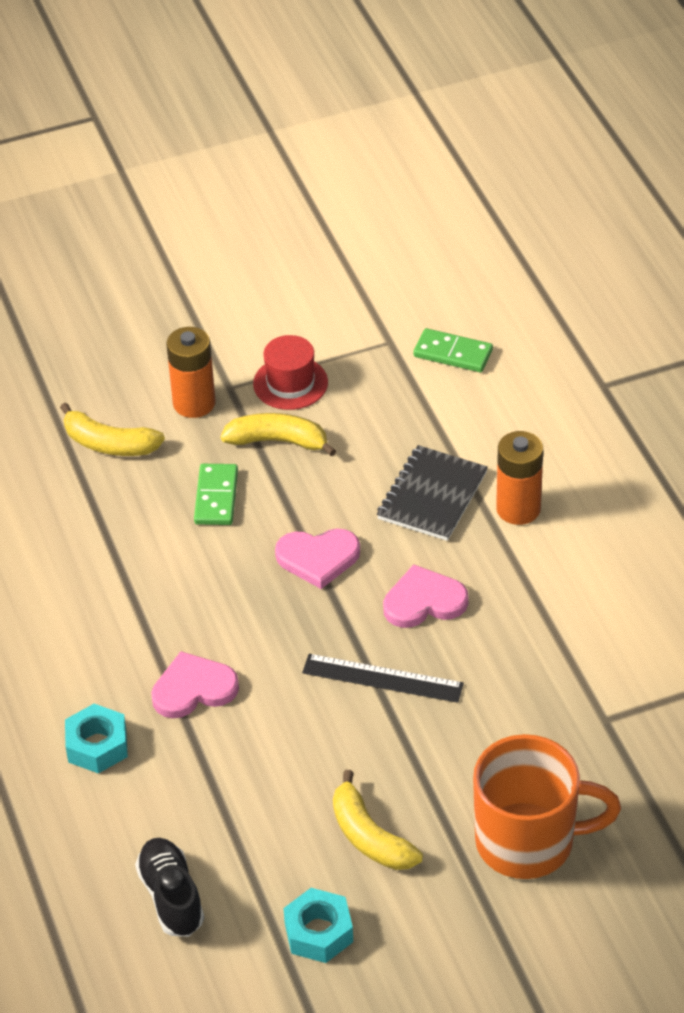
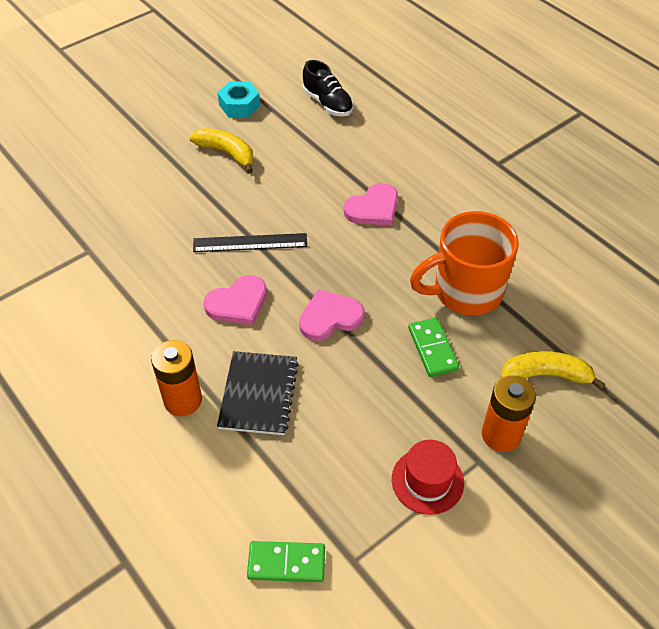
camera: 160 degrees right, 5 degrees up
(97, 746) = (414, 164): turquoise nut -> none
(278, 441) = (409, 414): yellow banana -> none
(528, 841) = (129, 170): orange mug -> orange mug (465, 291)

